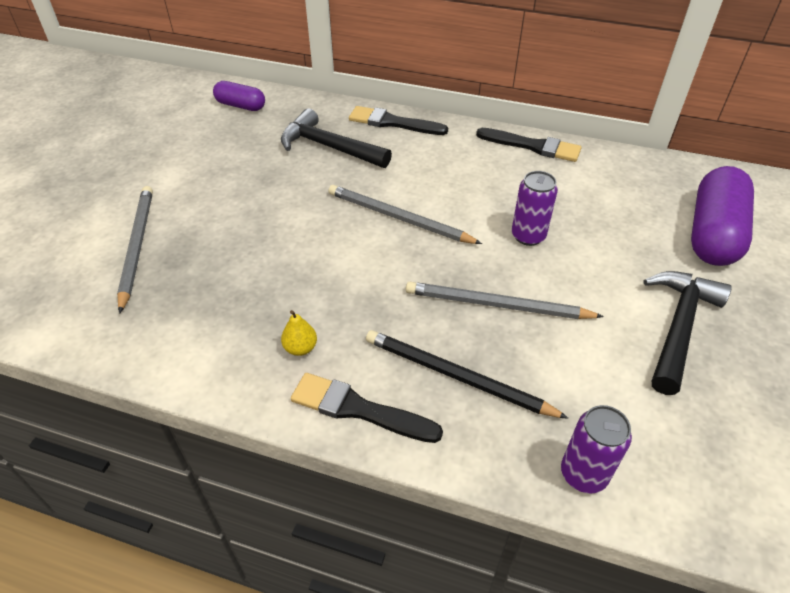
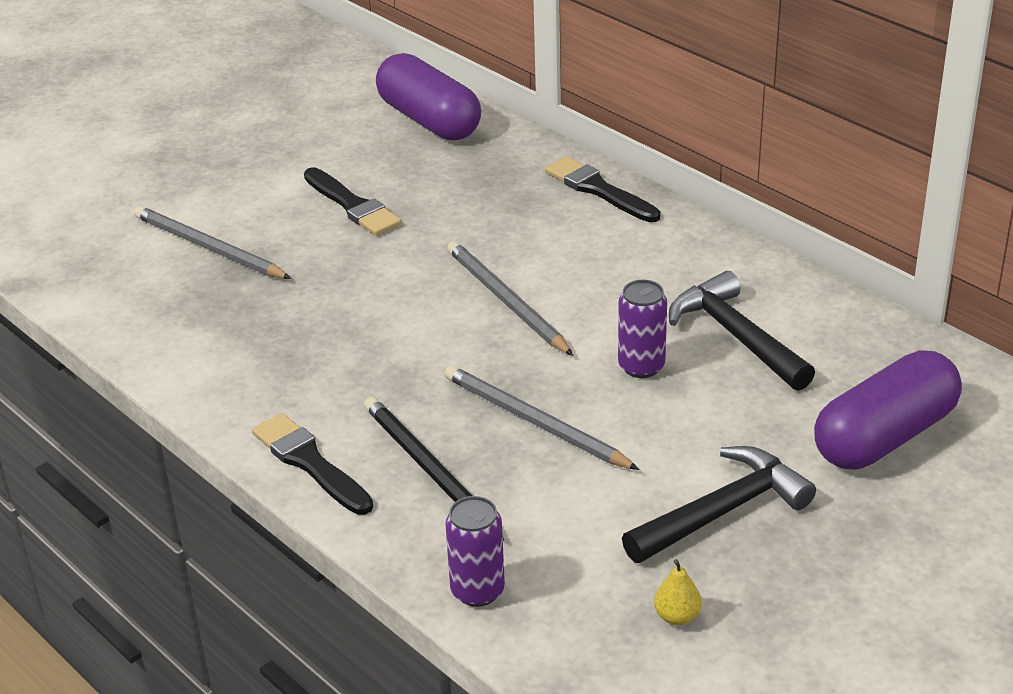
camera: 30 degrees right, 10 degrees down
(137, 246) = (209, 247): grey pencil -> grey pencil turned 75 degrees counterclockwise
(241, 106) = (429, 120): purple capsule -> purple capsule, size x1.81
(300, 348) = (297, 393): yellow pear -> yellow pear (677, 616)
(329, 147) = (494, 199): black hammer -> black hammer (737, 336)
(533, 146) = (754, 268): black brush -> black brush (353, 205)

